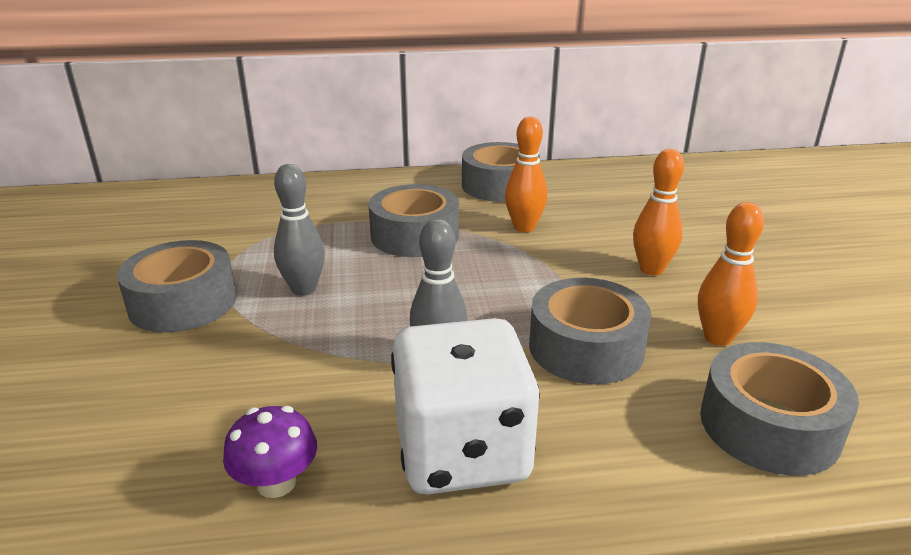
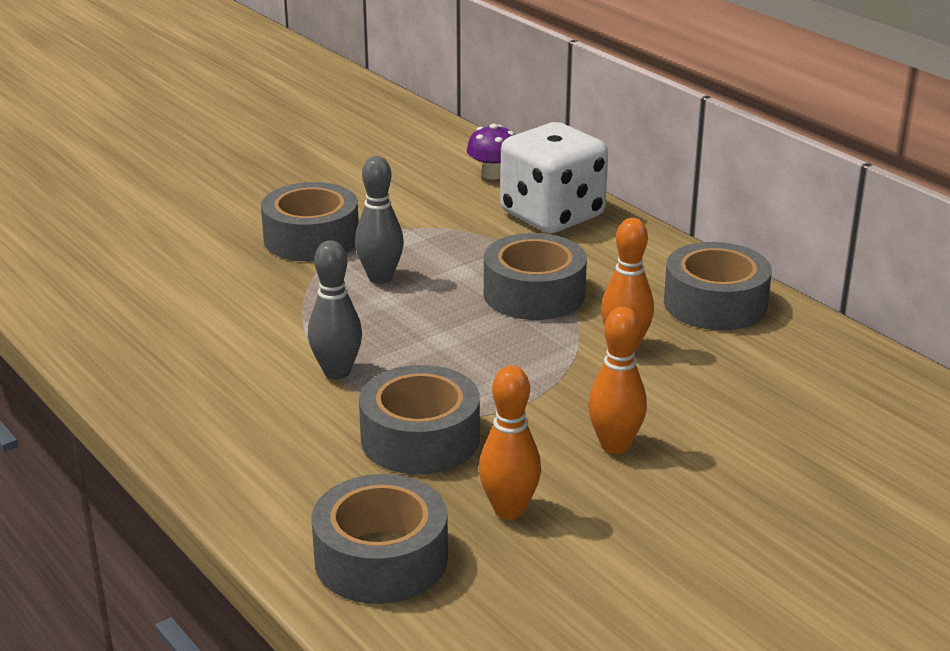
camera: 60 degrees right, 0 degrees up
(276, 482) = (147, 357): purple mushroom -> purple mushroom (493, 174)
(462, 452) = (230, 417): white dice -> white dice (552, 215)

